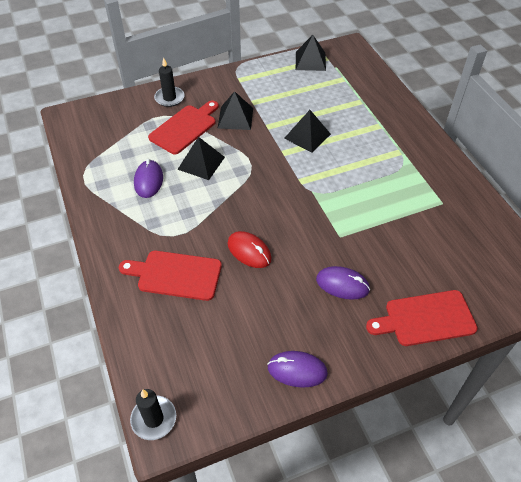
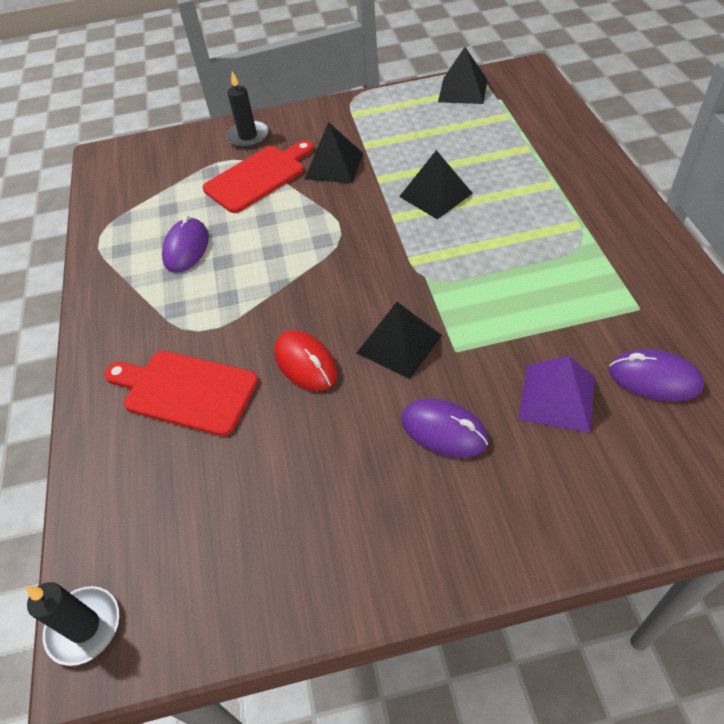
camera: 15 degrees right, 0 degrees up
(201, 163) = (268, 227): black pyramid -> black pyramid (399, 344)
(297, 370) = (336, 572): purple mouse -> purple mouse (654, 378)
(404, 259) = (557, 397): none -> purple pyramid
(425, 319) = (579, 505): red cutting board -> none

